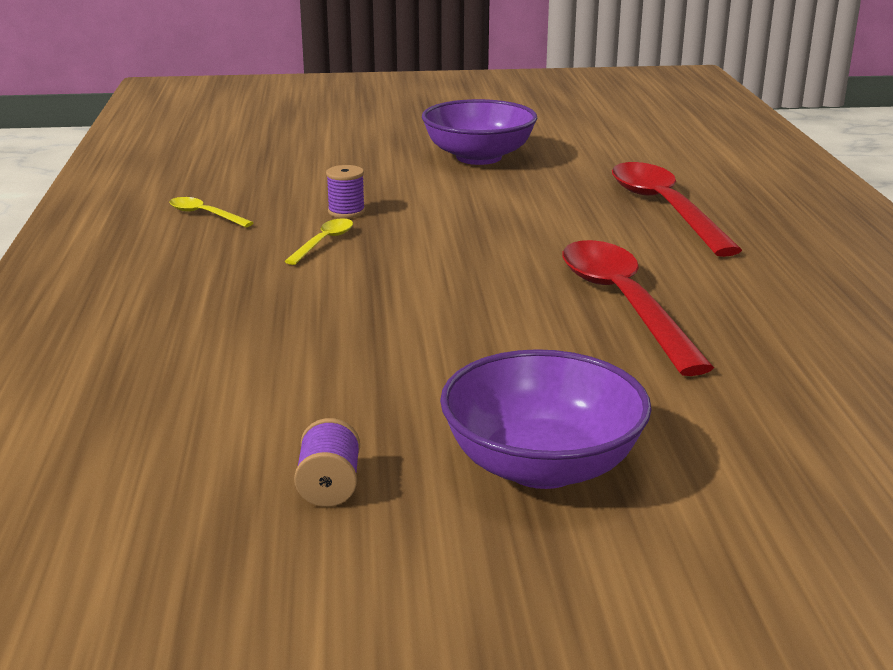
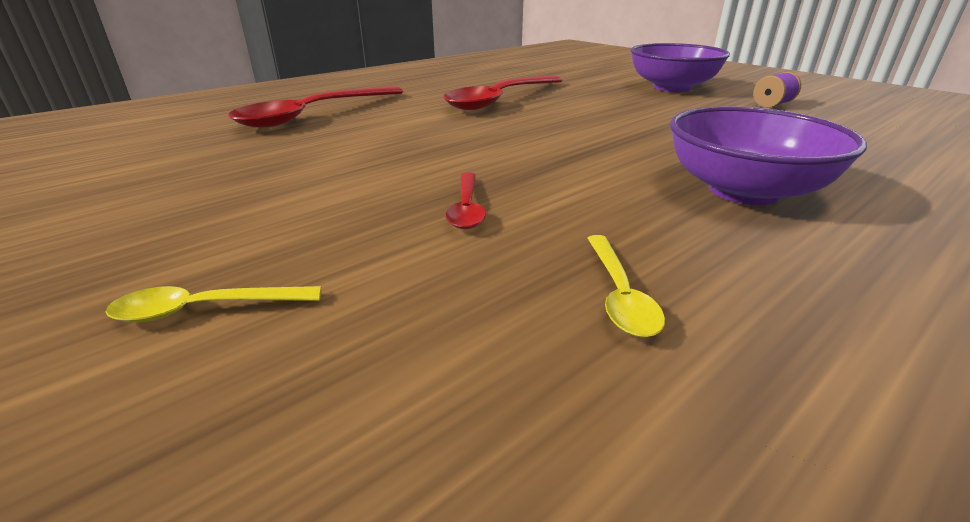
camera: 125 degrees left, 5 degrees up
(324, 242) = (561, 189): yellow spoon -> yellow spoon (205, 309)
(346, 212) = (466, 208): purple spool -> red spoon
(478, 157) = (175, 203): purple bowl -> purple bowl (743, 191)

